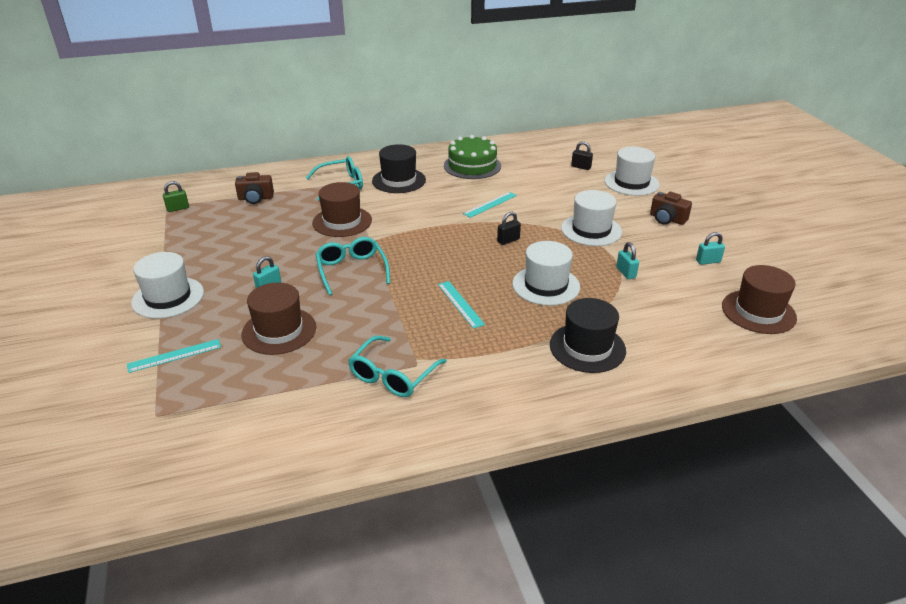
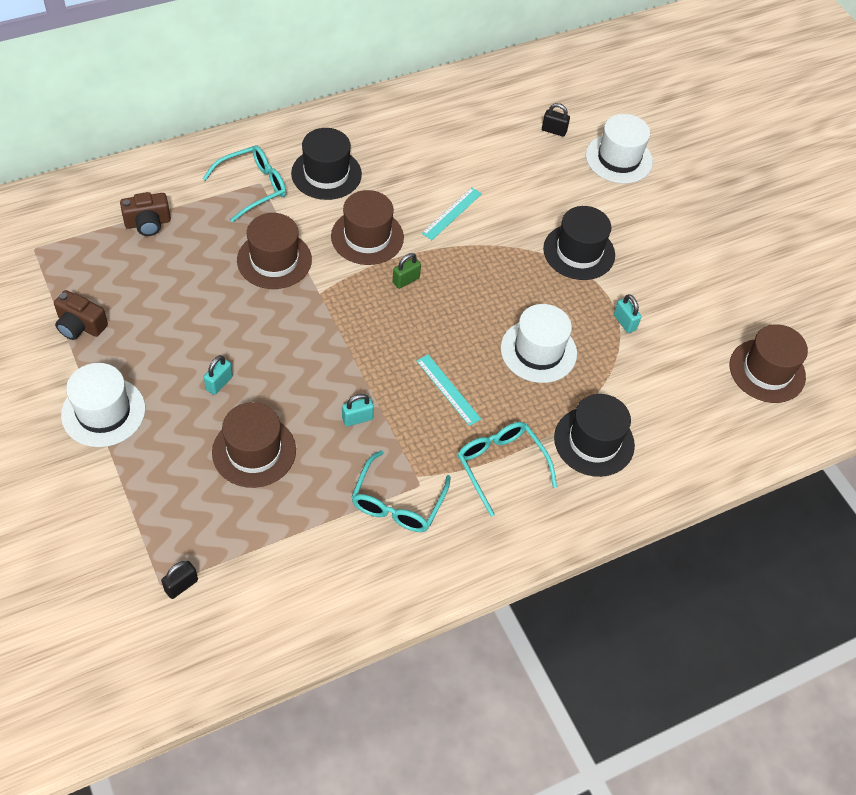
camera: 15 degrees left, 20 degrees up
(174, 355) = (148, 500): turquoise ruler -> none
(178, 208) = (51, 251): green padlock -> green padlock (406, 280)
(351, 270) = (310, 346): turquoise glasses -> turquoise glasses (501, 466)
(419, 213) = (367, 237): none -> brown hat
(472, 166) = (415, 137): green cake -> none
(508, 240) = (484, 278): black padlock -> black padlock (181, 585)
(591, 230) = (579, 252): white hat -> black hat
(667, 219) = (665, 225): brown camera -> brown camera (80, 325)
(708, 261) = (713, 295): turquoise padlock -> turquoise padlock (357, 418)

